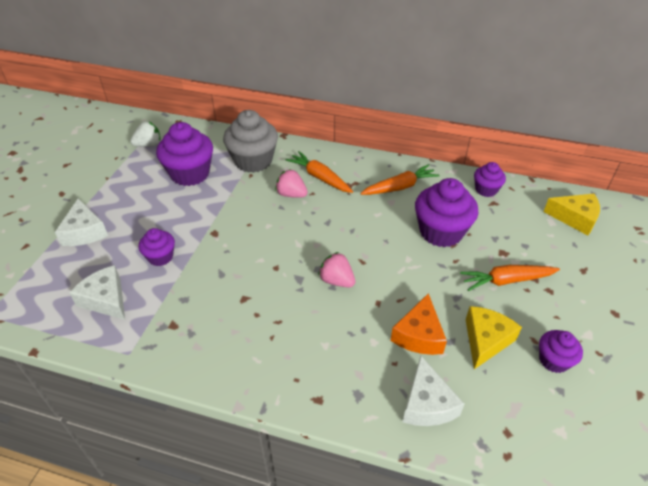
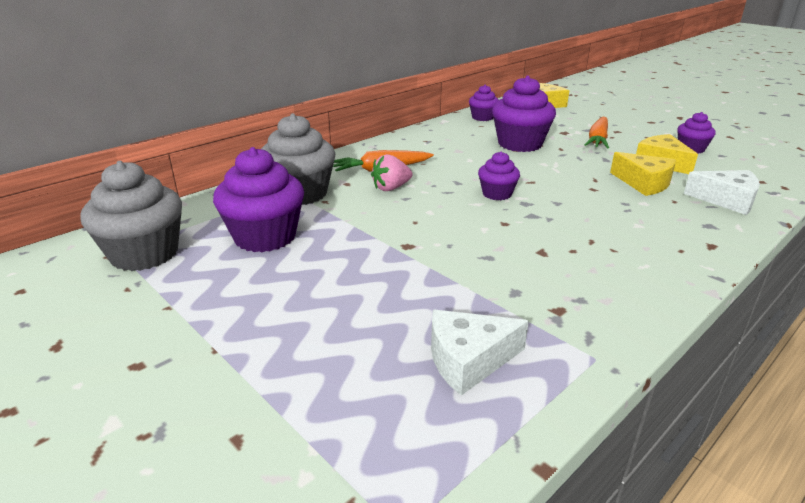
camera: 60 degrees left, 15 degrees down
(84, 232) = (282, 355): white cheese -> none
(149, 145) = (144, 254): white strawberry -> grey cupcake
(160, 257) = (416, 293): purple cupcake -> purple cupcake (497, 194)
(336, 280) = (550, 198): pink strawberry -> none
(399, 187) = (441, 142): orange carrot -> none
(419, 335) = (644, 183): orange cheese -> yellow cheese

